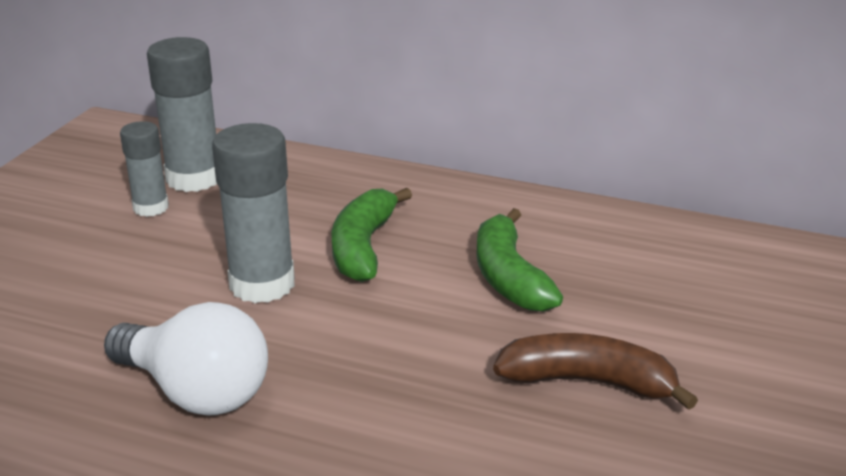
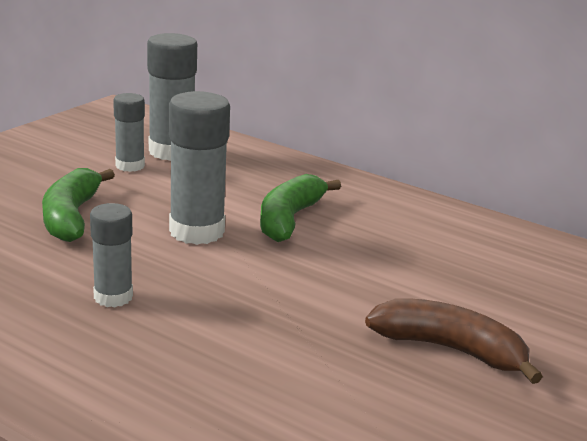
camera: 10 degrees right, 5 degrees down
(196, 392) = (113, 297): white light bulb -> grey glue stick
(508, 277) = (405, 260): green banana -> green banana (71, 217)

